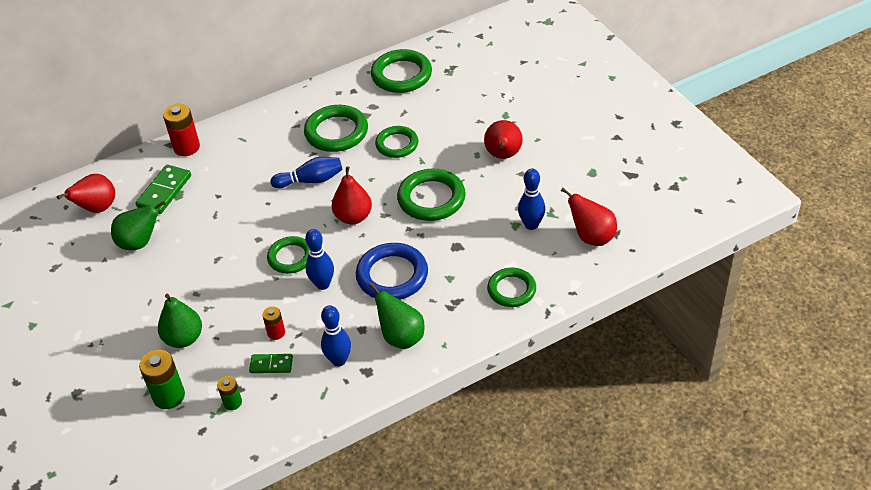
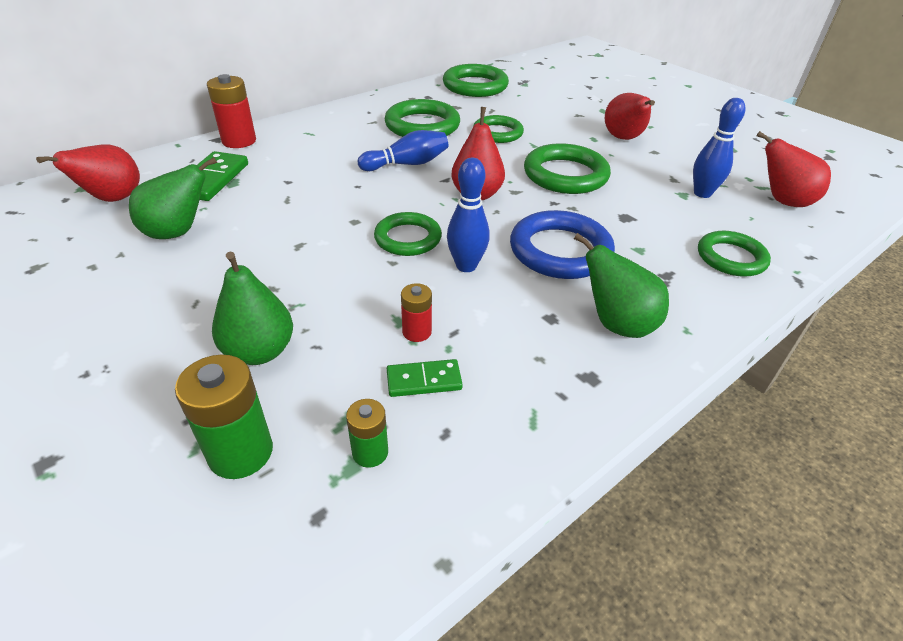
camera: 15 degrees left, 5 degrees down
(339, 360) = (536, 364): blue bowling pin -> none

